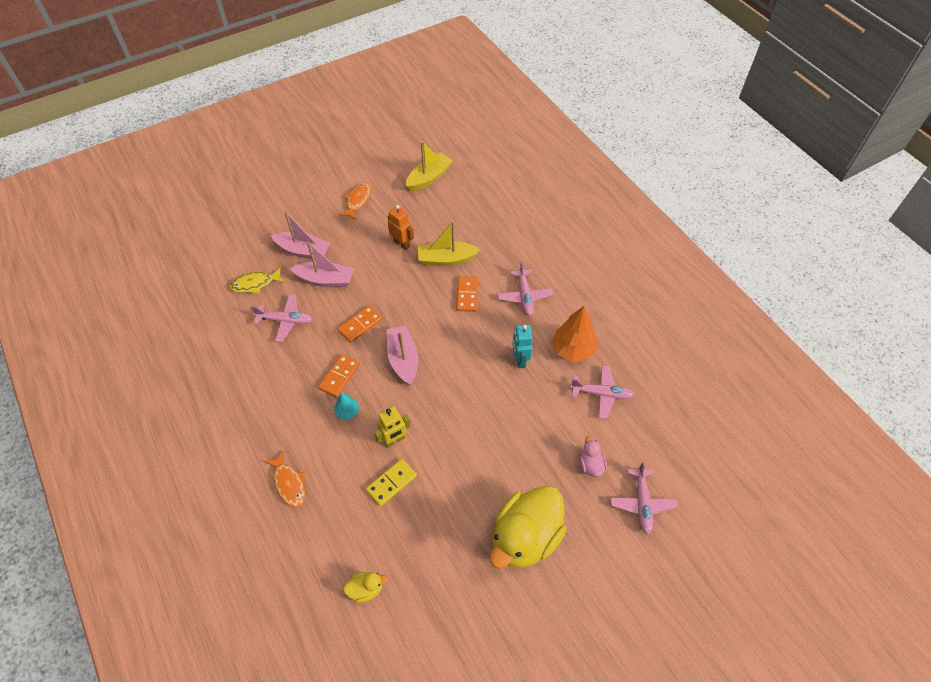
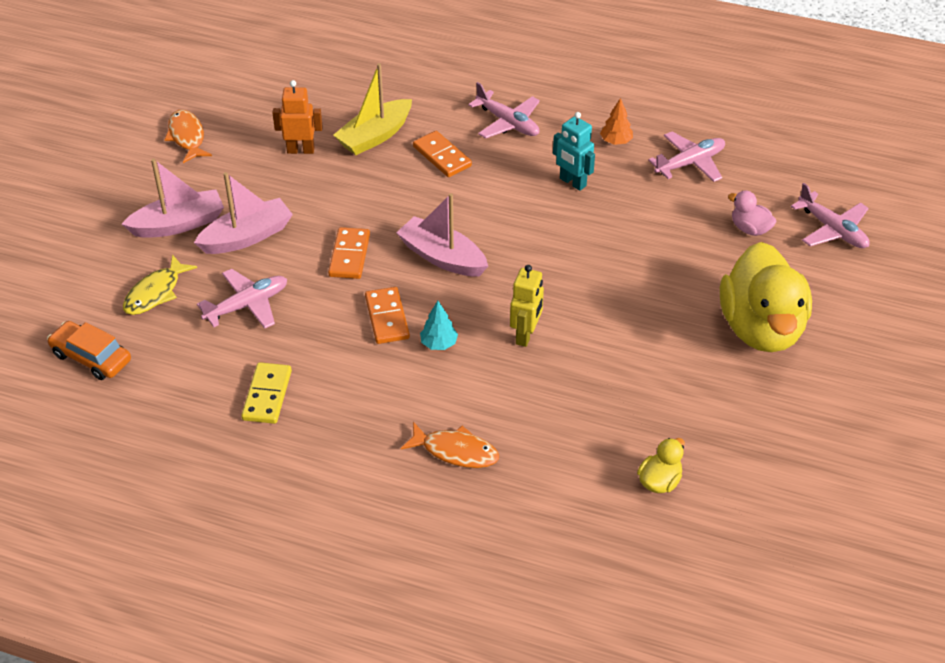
camera: 40 degrees left, 10 degrees down
(195, 301) = (91, 357): none -> orange car
(391, 483) = (571, 374): yellow domino -> yellow domino (267, 395)
(429, 177) = (252, 68): yellow boat -> none
(573, 349) = (616, 141): orange tree -> orange tree, size x0.52

